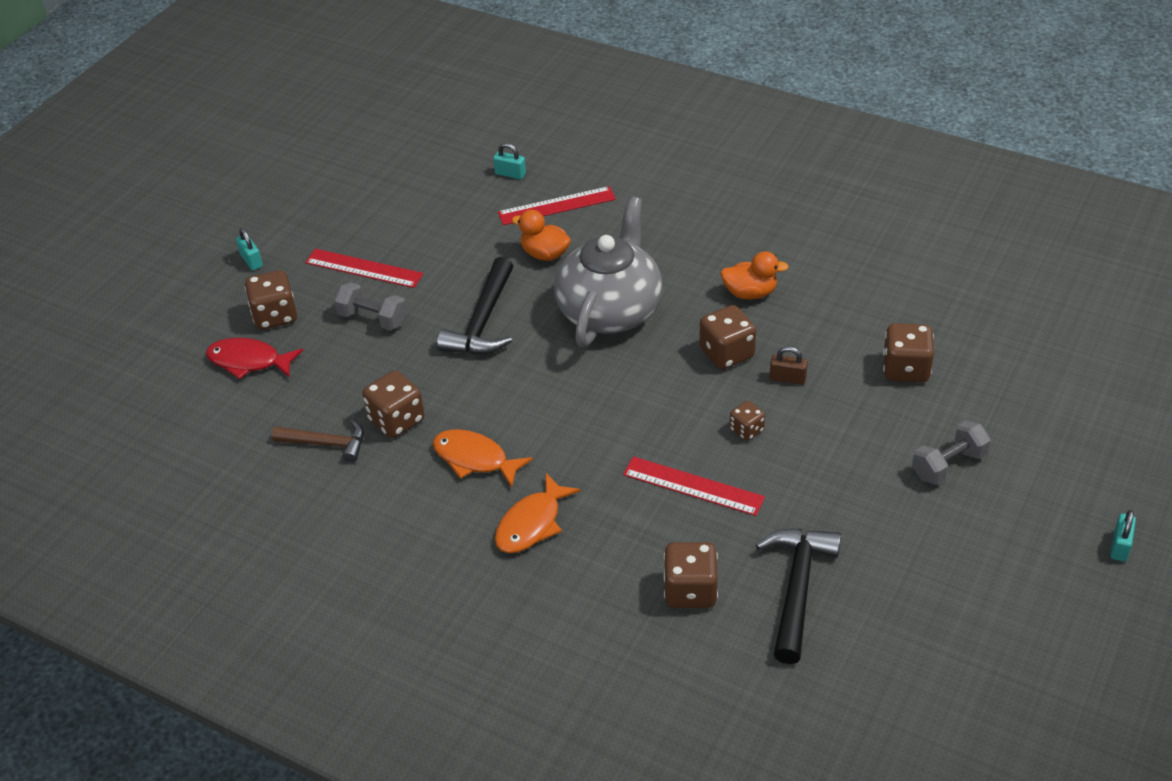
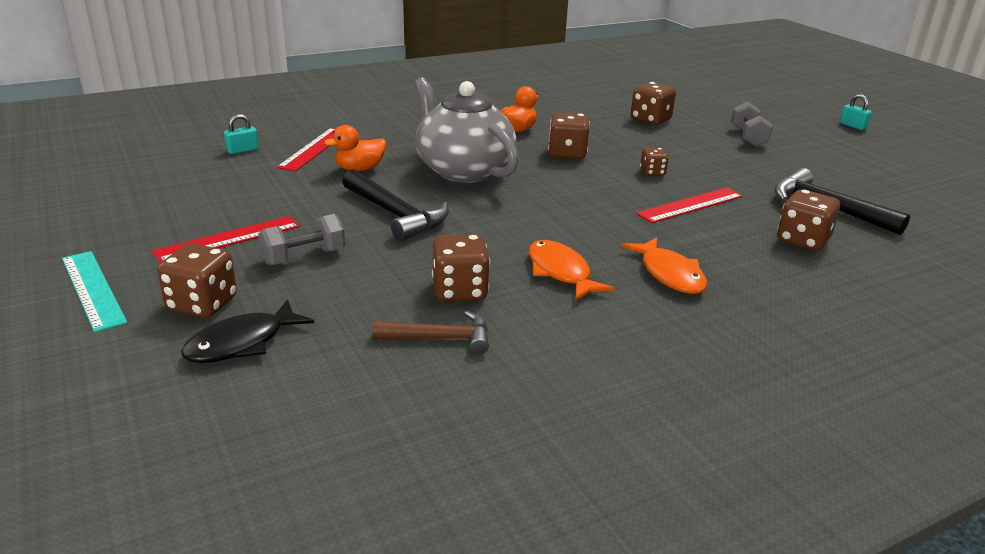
camera: 60 degrees left, 15 degrees down
(249, 361) = (242, 343): red fish -> black fish
(251, 261) = (92, 289): turquoise padlock -> turquoise ruler
(326, 444) = (440, 338): brown hammer -> brown hammer turned 45 degrees clockwise
(475, 459) = (560, 272): orange fish -> orange fish turned 90 degrees clockwise
(787, 378) = (617, 147): brown padlock -> none

